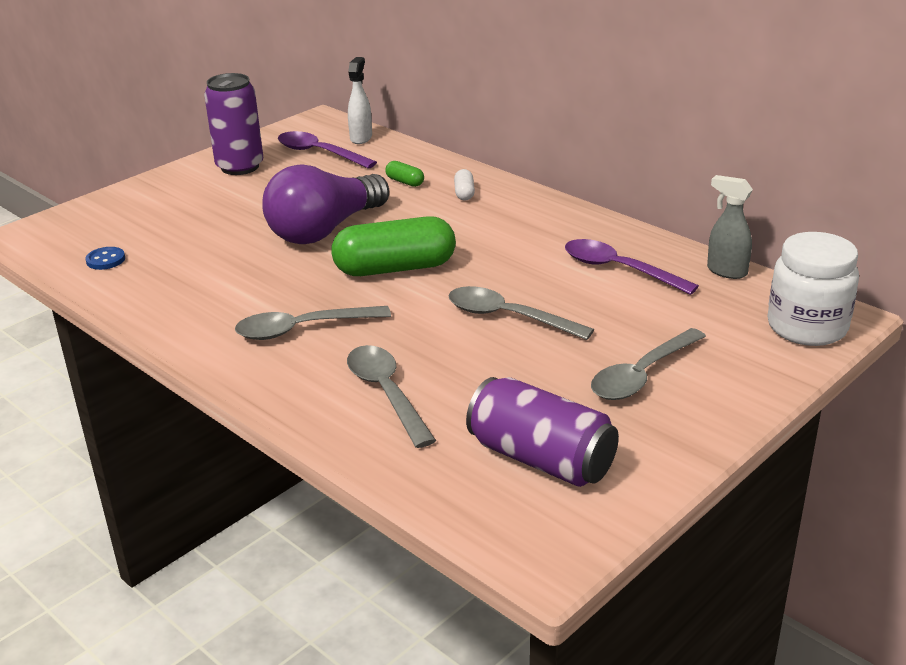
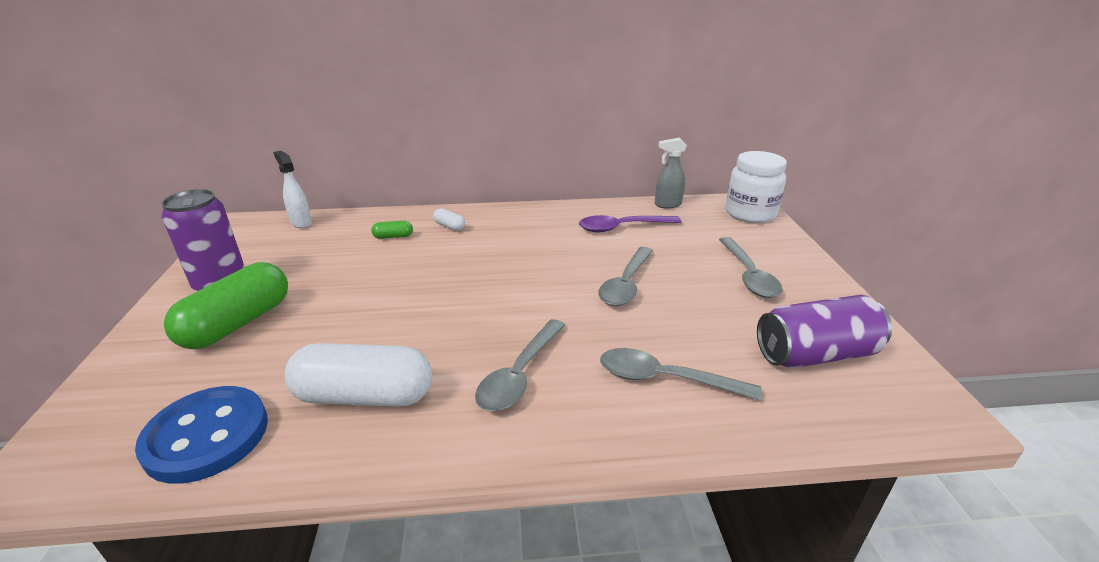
camera: 50 degrees left, 0 degrees up
(105, 260) = (207, 436): blue button -> blue button, size x2.32
(201, 285) = (364, 396): none -> white capsule
(319, 153) = (283, 245): purple spoon -> none
(325, 230) = (394, 295): purple light bulb -> none
(395, 268) = (498, 293): green capsule -> green capsule (237, 323)
(508, 317) = (626, 284): grey spoon -> grey spoon turned 45 degrees counterclockwise

